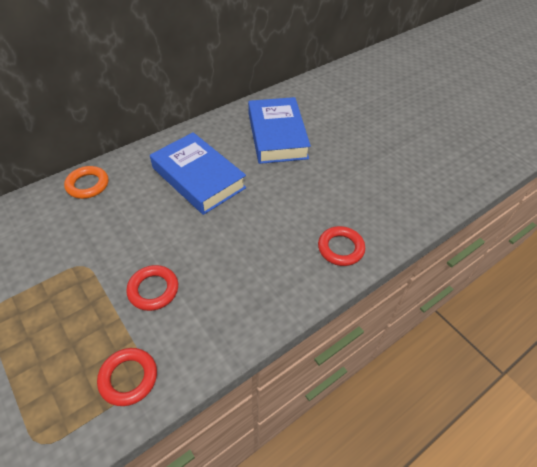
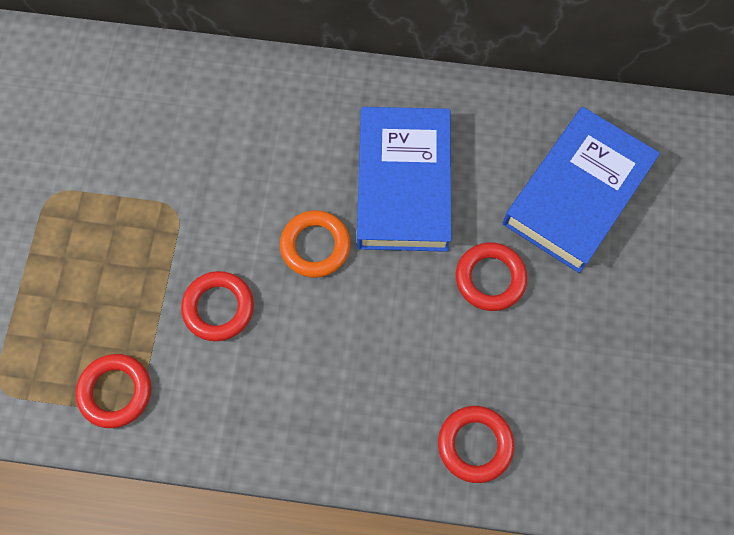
camera: 45 degrees right, 20 degrees up
(88, 185) = (266, 88): orange ring -> orange ring (315, 246)
(275, 185) = (490, 278): none -> red ring

